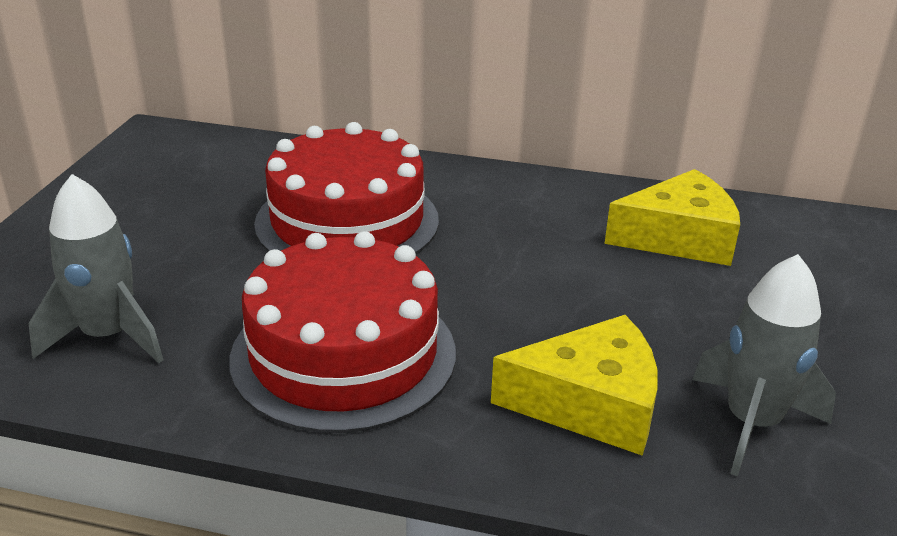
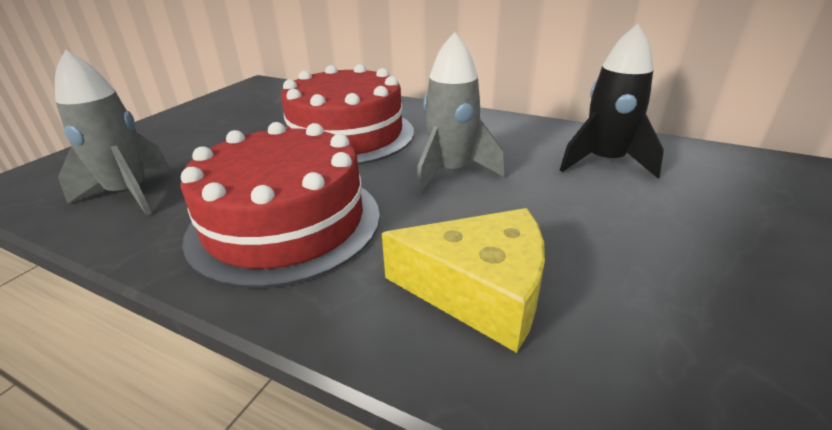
camera: 15 degrees right, 0 degrees up
(679, 237) = (604, 162): yellow cheese -> black rocket
(752, 423) = (650, 333): grey rocket -> grey rocket (451, 172)

